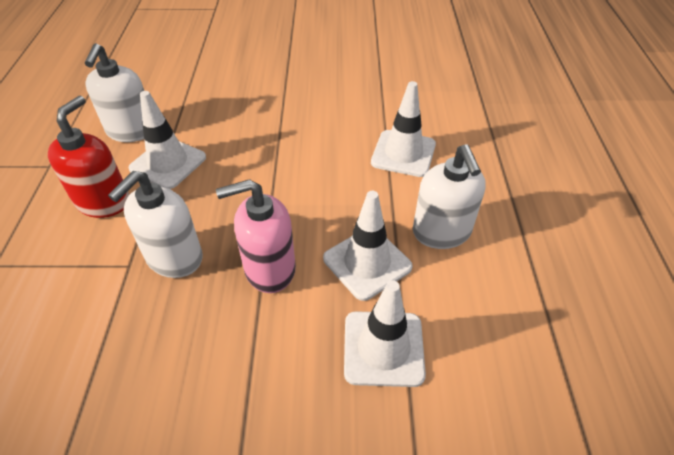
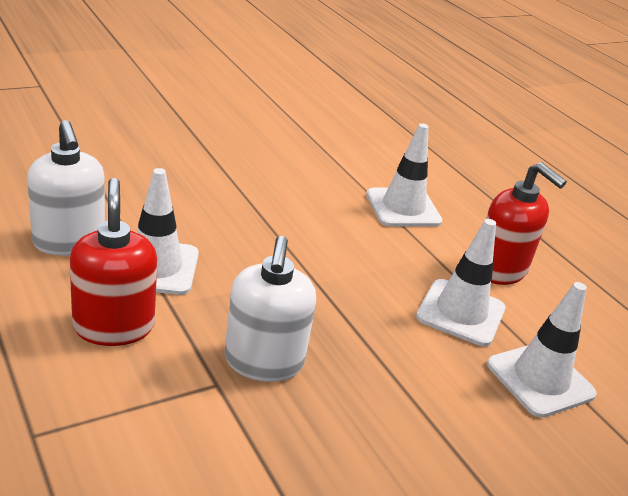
camera: 35 degrees left, 15 degrees down
(269, 269) = (375, 343): pink soap dispenser -> none
(441, 232) = (499, 270): white soap dispenser -> red soap dispenser

